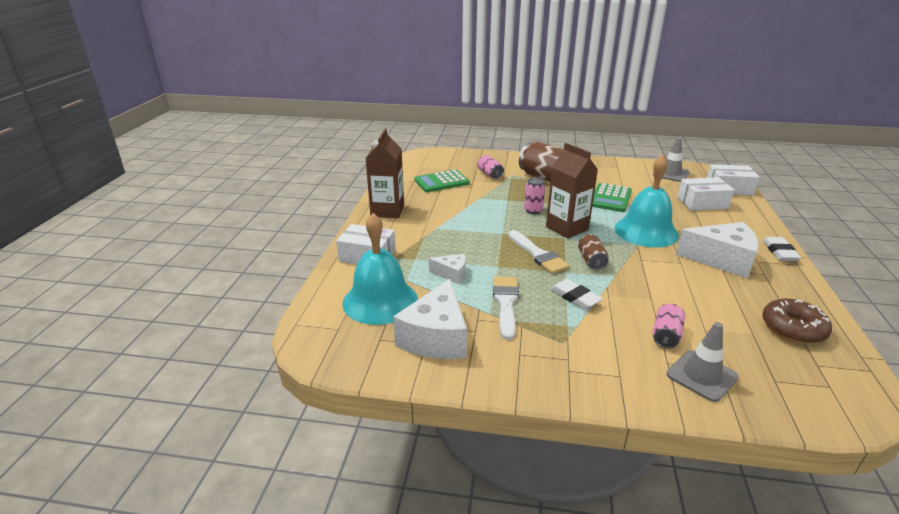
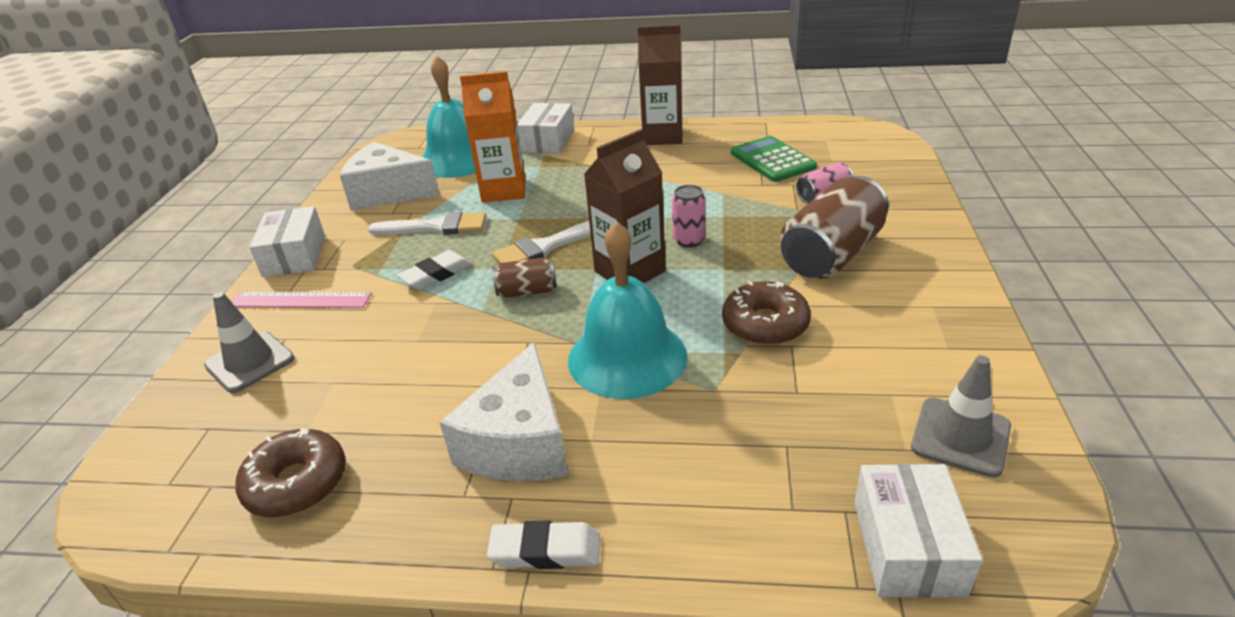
camera: 90 degrees right, 5 degrees up
(451, 274) = (504, 190): white cheese -> orange carton
(610, 198) = (765, 324): green calculator -> brown donut
(617, 363) = (300, 300): none -> pink ruler
(666, 335) = (333, 343): pink can -> none
(702, 203) = (785, 466): white box -> white box (294, 255)

